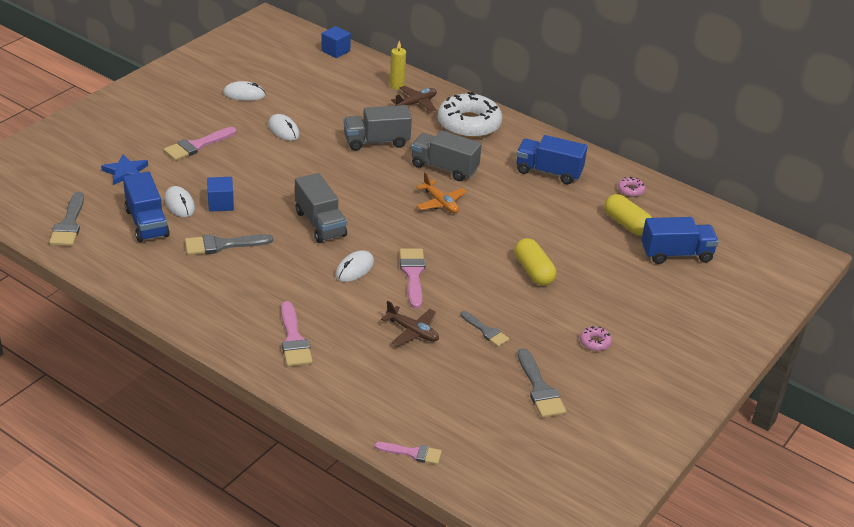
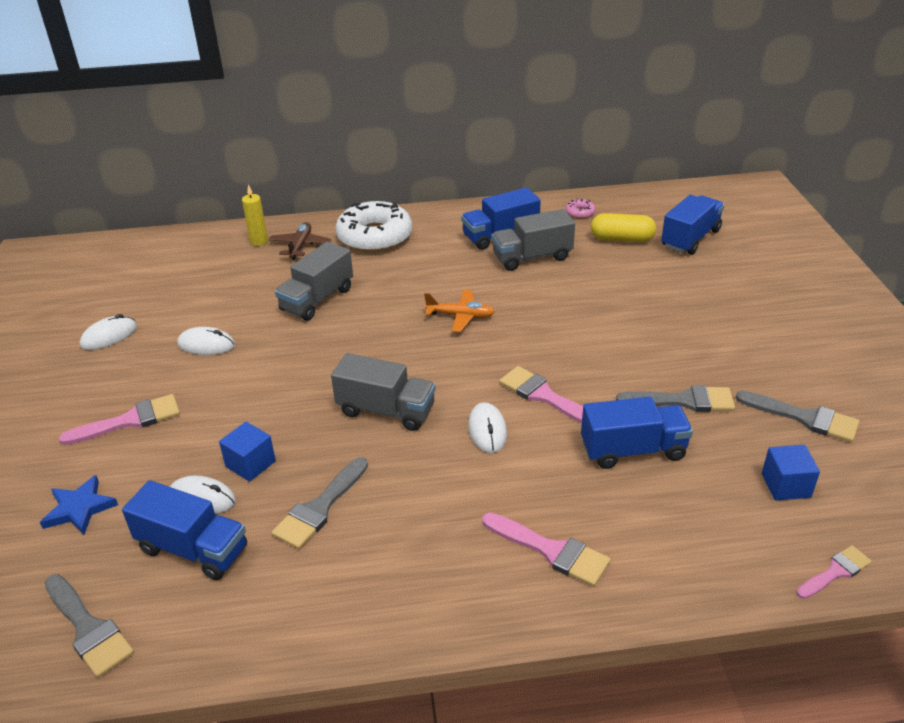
camera: 40 degrees left, 0 degrees up
(197, 146) = (130, 421): pink brush -> pink brush turned 120 degrees counterclockwise
(335, 51) = (150, 244): blue cube -> blue cube (786, 485)
(412, 331) = (633, 450): brown plane -> blue truck
(444, 168) = (414, 284): grey truck -> grey truck (532, 257)
(486, 331) = (683, 401): grey brush -> grey brush, size x1.53
(533, 271) = (627, 322): yellow capsule -> none
(595, 342) = (766, 346): pink donut -> none

